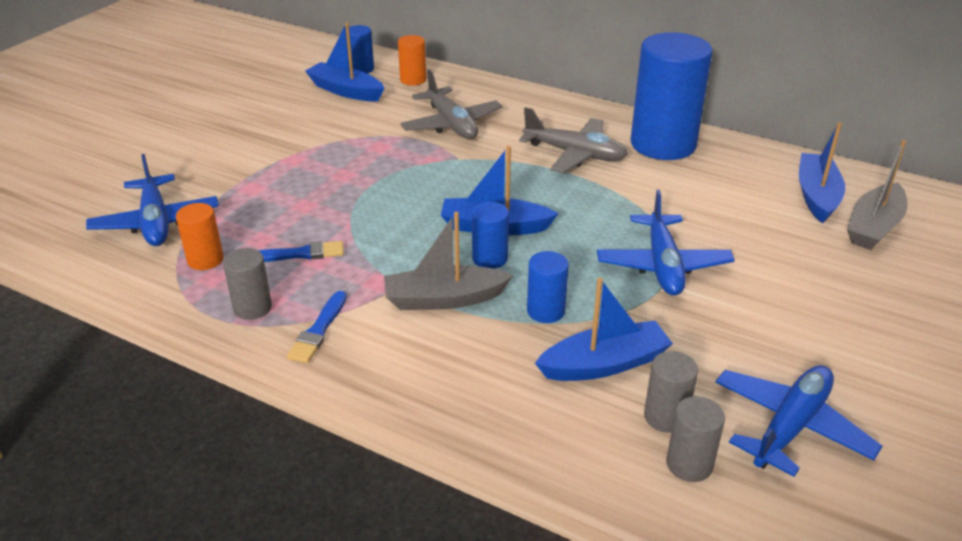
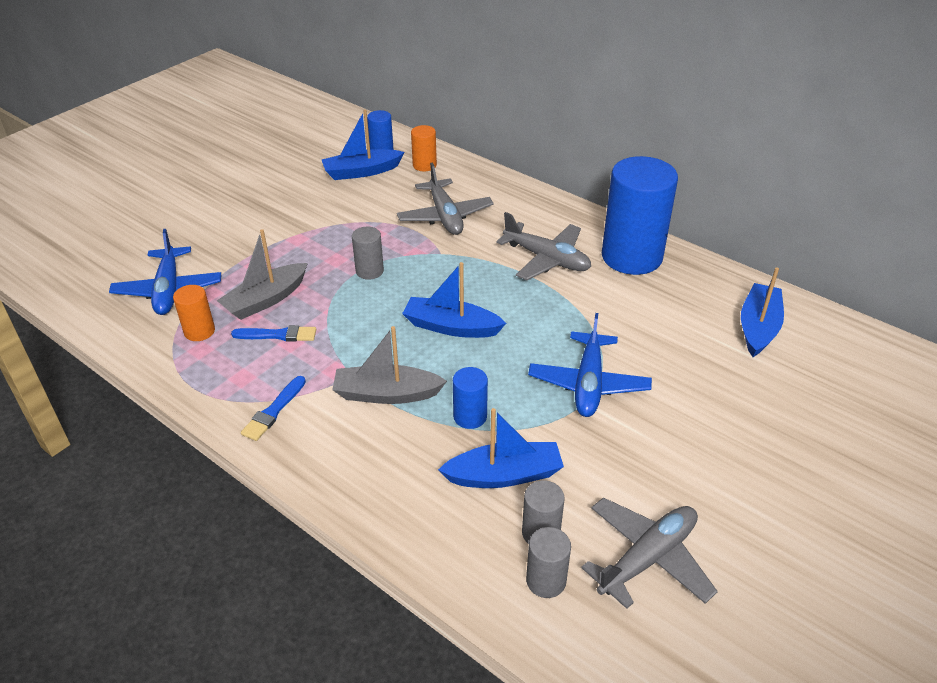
camera: 10 degrees right, 5 degrees up
(252, 308) = (226, 382): grey cylinder -> grey cylinder (369, 271)
(346, 91) = (361, 172): blue boat -> blue boat turned 60 degrees counterclockwise
(490, 258) = (437, 358): blue cylinder -> none
(790, 427) = (647, 558): blue plane -> grey plane
(874, 227) = (801, 367): grey boat -> grey boat (266, 300)

